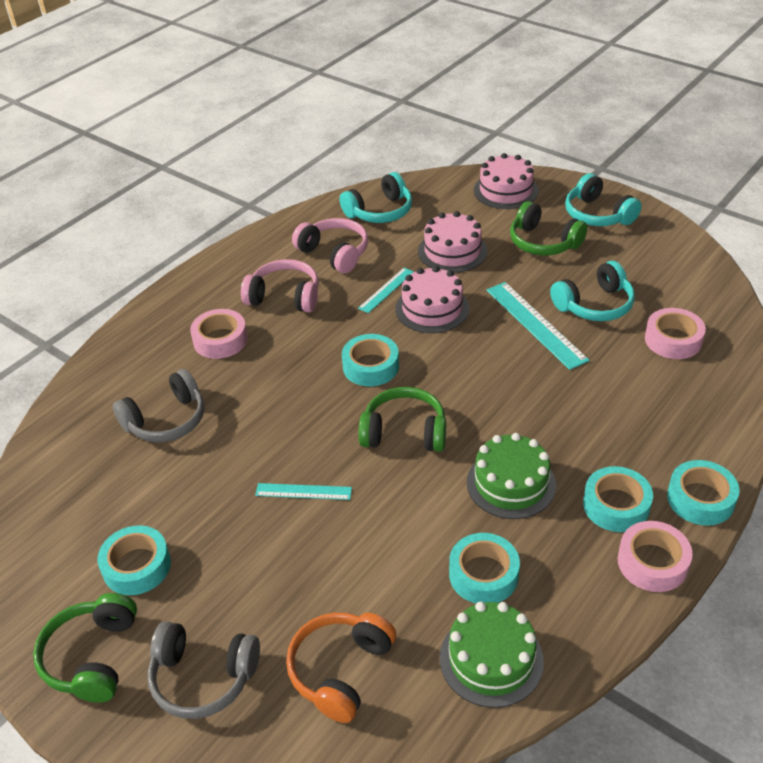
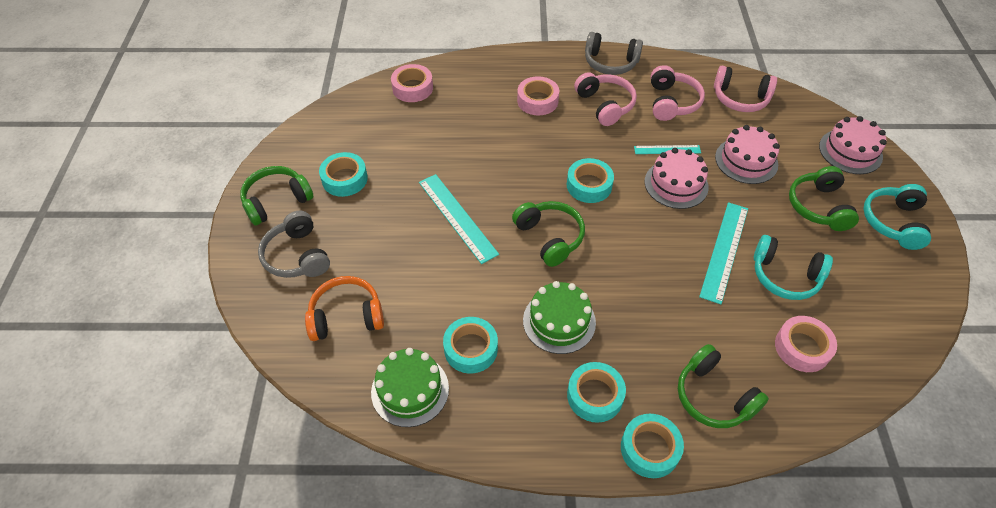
camera: 50 degrees right, 10 degrees up
(166, 420) = (453, 121): grey headphones -> grey headphones (610, 62)
(303, 491) = (457, 217): turquoise ruler -> turquoise ruler, size x1.74
(380, 211) = (740, 98): turquoise headphones -> pink headphones
(652, 562) = (562, 445): pink tape -> pink tape (412, 88)
(678, 423) = (713, 396): none -> green headphones

